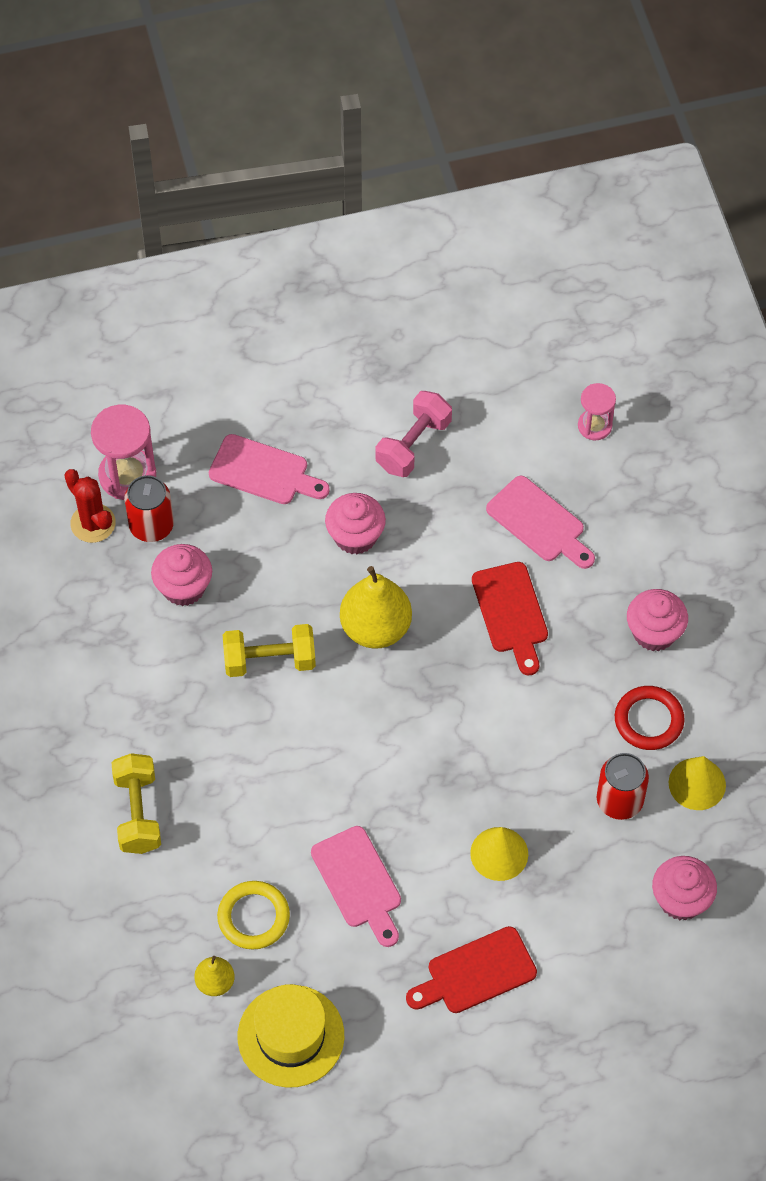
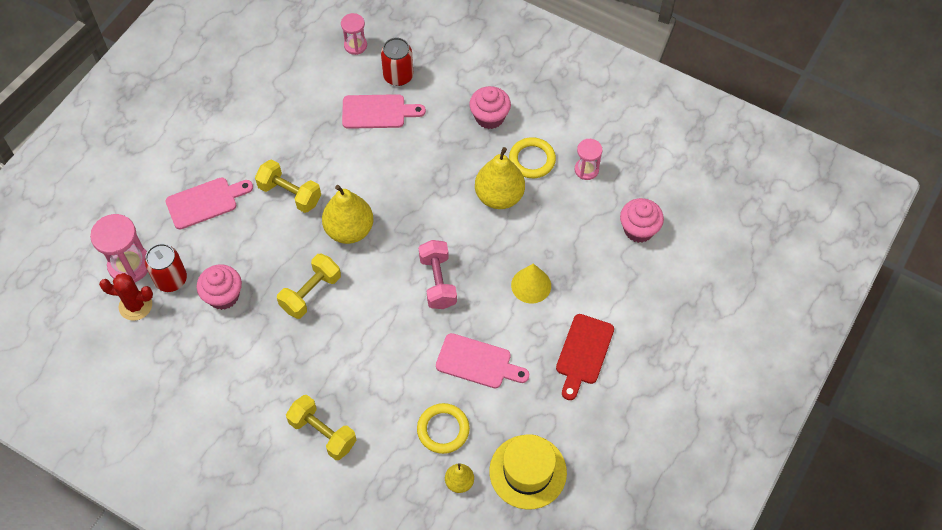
camera: 45 degrees left, 0 degrees up
(355, 536) = (290, 194): pink cupcake -> yellow dumbbell
(413, 445) = (272, 126): pink dumbbell -> pink dumbbell (438, 282)
(511, 613) = (410, 165): red cutting board -> none
(569, 729) = (499, 196): none -> yellow pear
(619, 800) = (560, 209): red can -> red can (398, 76)
(648, 720) = (532, 160): red ring -> yellow ring
(697, 783) = (586, 170): yellow cone -> pink hourglass

